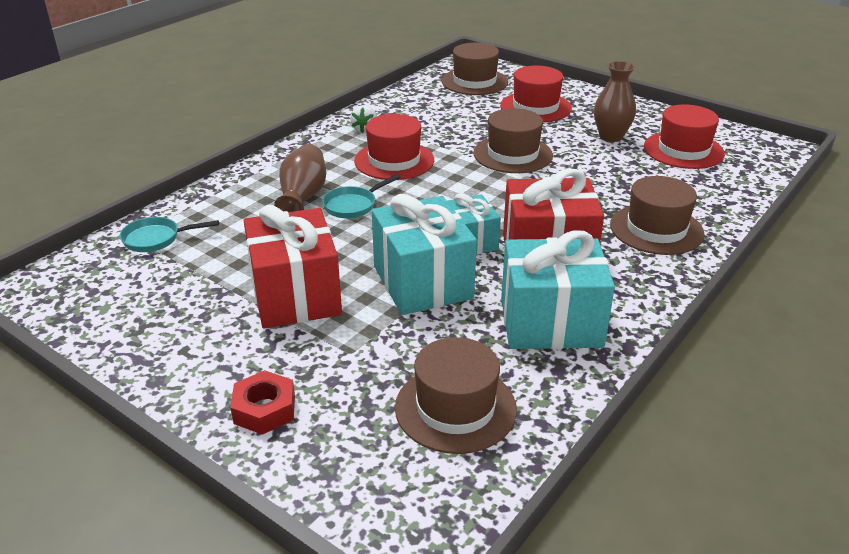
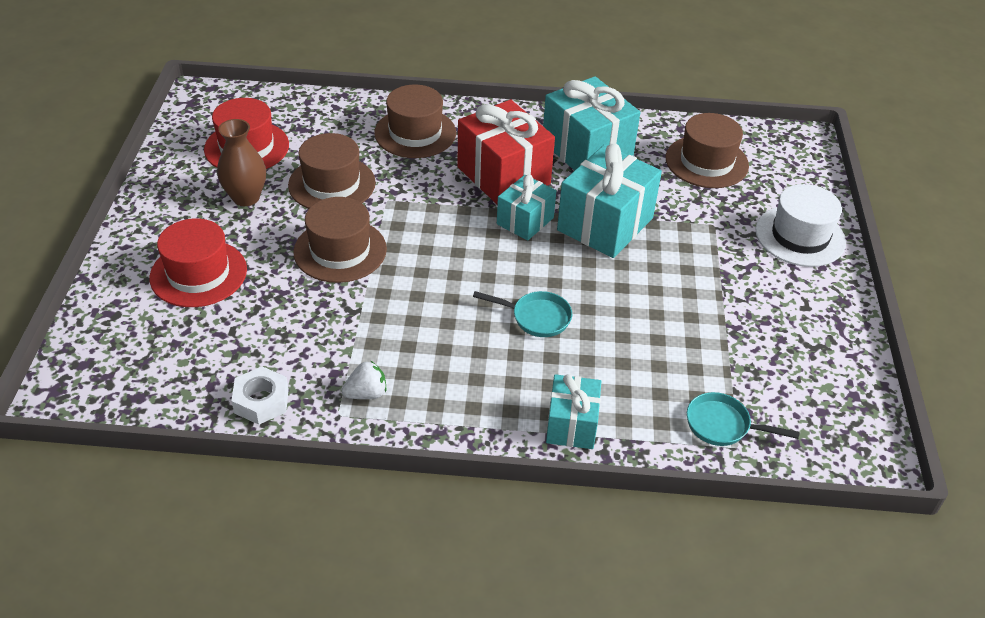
camera: 125 degrees left, 10 degrees up
(156, 239) = (722, 425): turquoise pan -> turquoise pan turned 150 degrees clockwise
(246, 183) = (571, 425): none -> turquoise gift
(265, 409) = (800, 236): red nut -> white hat
(295, 295) = (691, 283): red gift -> none
(303, 197) = (555, 362): brown vase -> none
(394, 160) = (423, 331): red hat -> none
(399, 102) = (261, 401): none -> white nut
(474, 81) = (142, 357): brown hat -> brown hat (332, 184)

